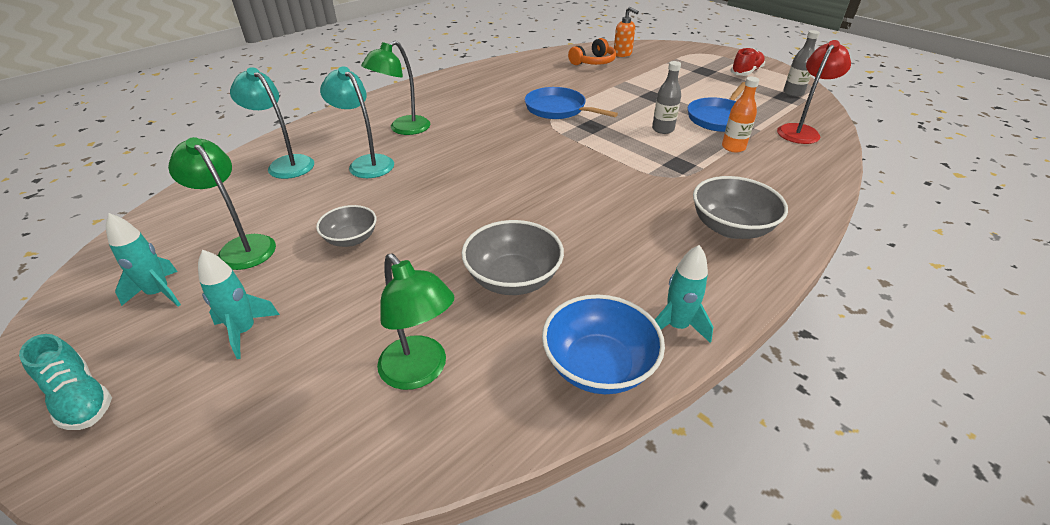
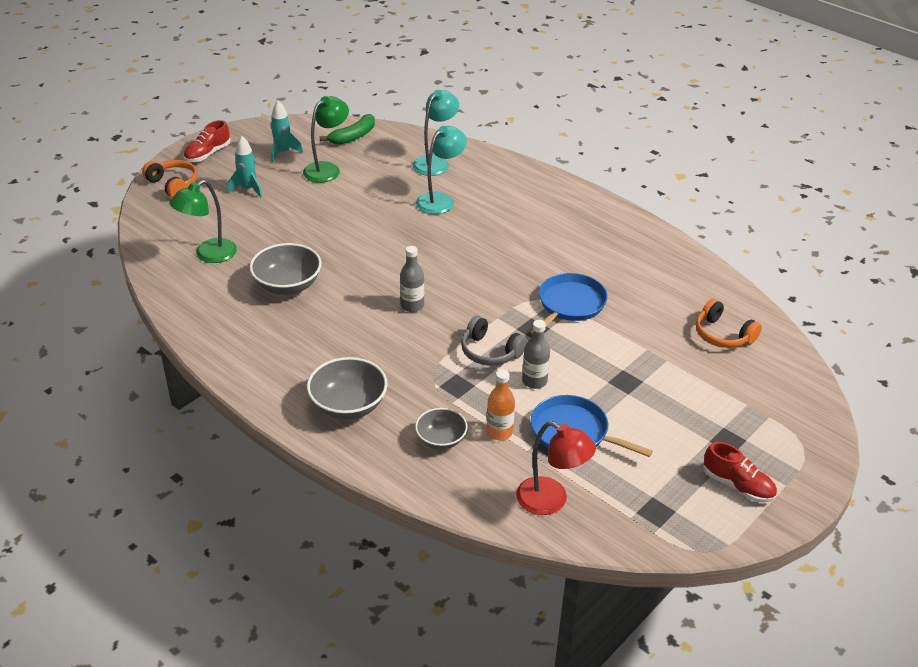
camera: 85 degrees right, 0 degrees up
(80, 398) = (208, 154): turquoise shoe -> red shoe
(157, 449) = (173, 184): none -> orange headphones
(172, 223) = (353, 136): none -> green banana
(351, 239) = (335, 210): grey bowl -> grey bowl (441, 440)
(403, 129) = (505, 210): green lamp -> none
(598, 366) = (203, 323): blue bowl -> none
(622, 54) = (764, 363): orange soap dispenser -> none
(627, 147) = (490, 352): none -> grey headphones
(676, 326) = (233, 359): turquoise rocket -> none
(793, 93) = (671, 522): grey bottle -> grey bottle (412, 306)

